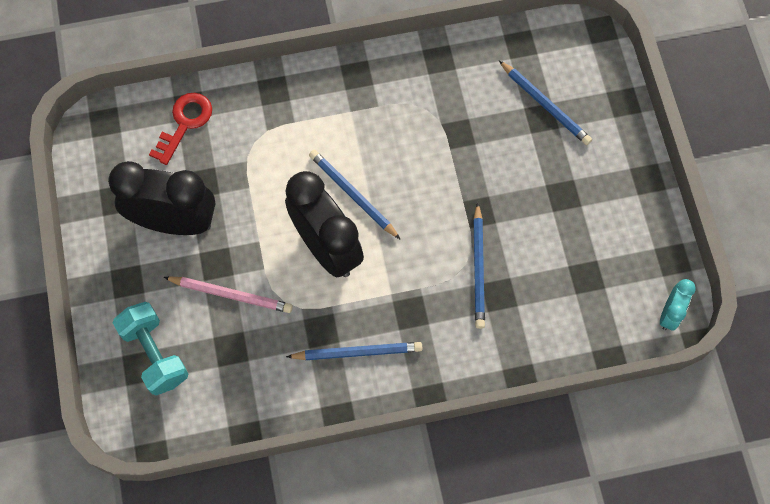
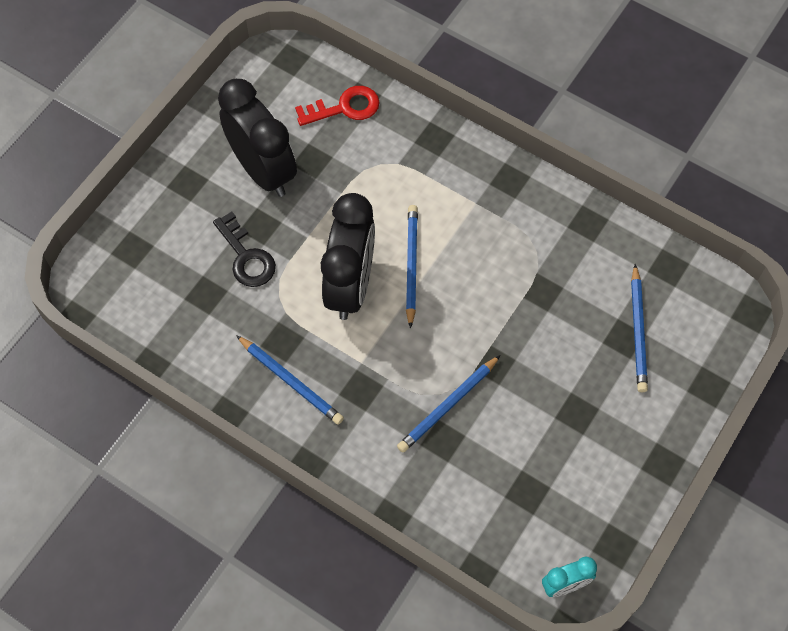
camera: 45 degrees right, 5 degrees down
(155, 354) = (151, 250): turquoise dumbbell -> none
(231, 295) = (246, 257): pink pencil -> black key

